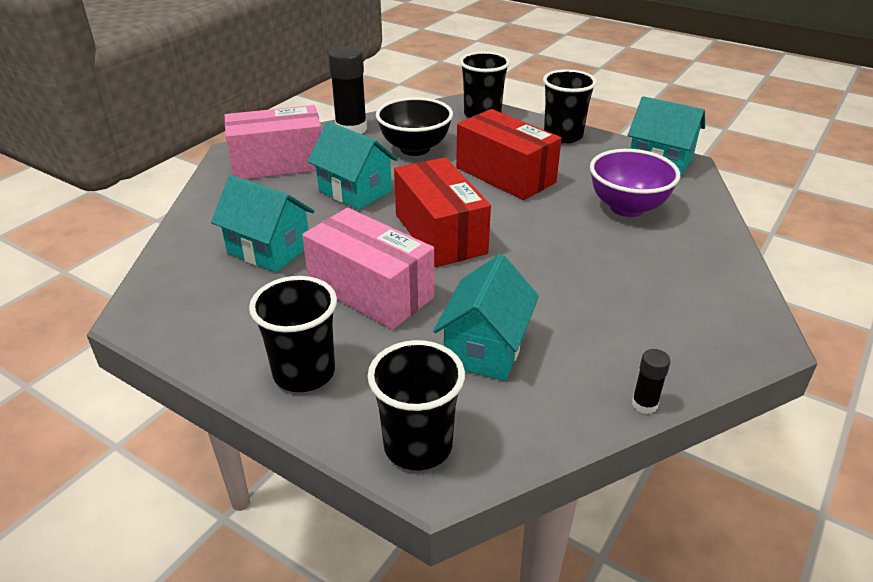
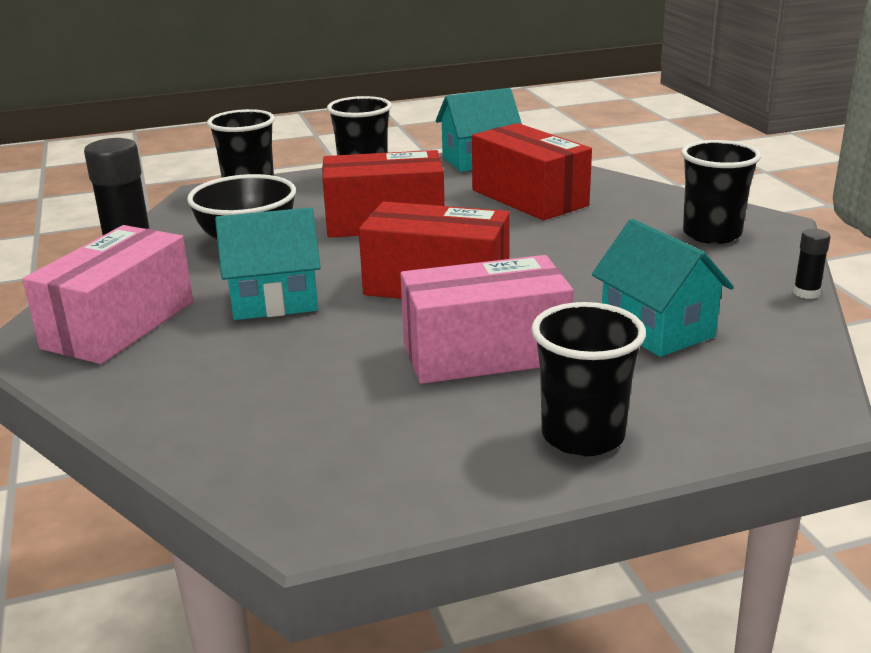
camera: 50 degrees left, 10 degrees down
(269, 250) = (308, 387): turquoise house -> none
(418, 446) = (765, 409): black cup -> black cup (711, 234)
(627, 208) = (529, 198): purple bowl -> red box

